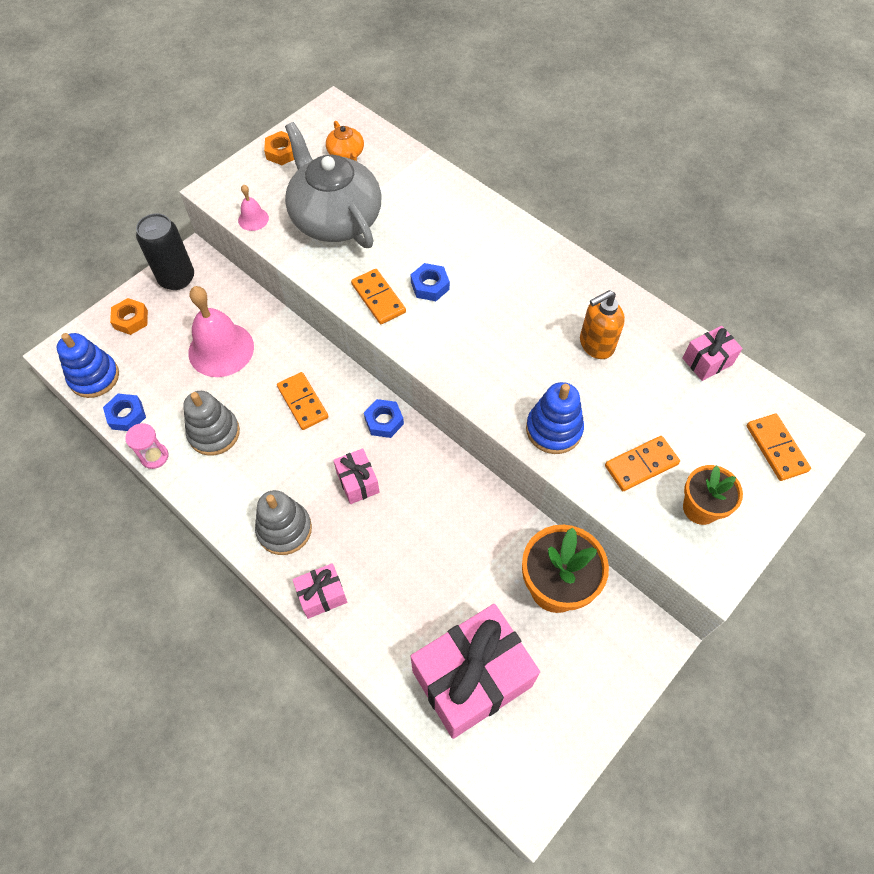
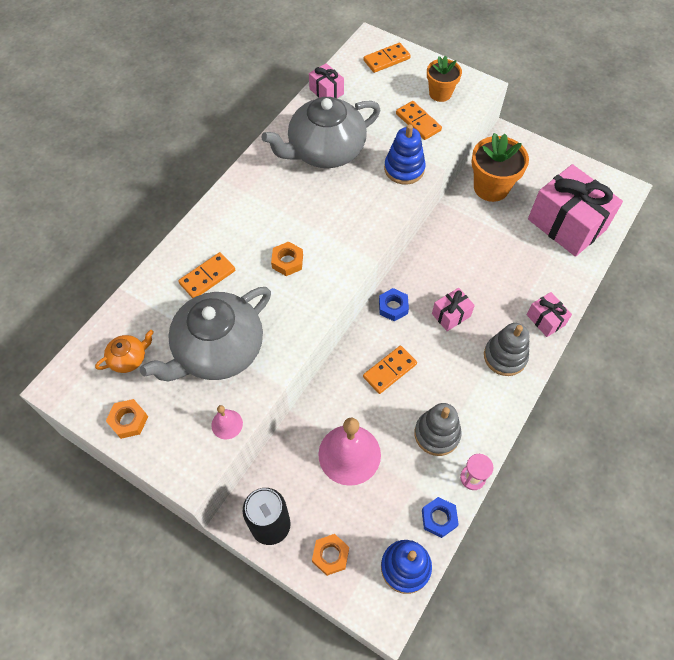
camera: 100 degrees left, 0 degrees up
(378, 298) = (307, 297): orange domino -> orange domino (207, 277)
(430, 286) = (287, 261): blue nut -> orange nut
(596, 344) = (325, 151): orange soap dispenser -> grey teapot

